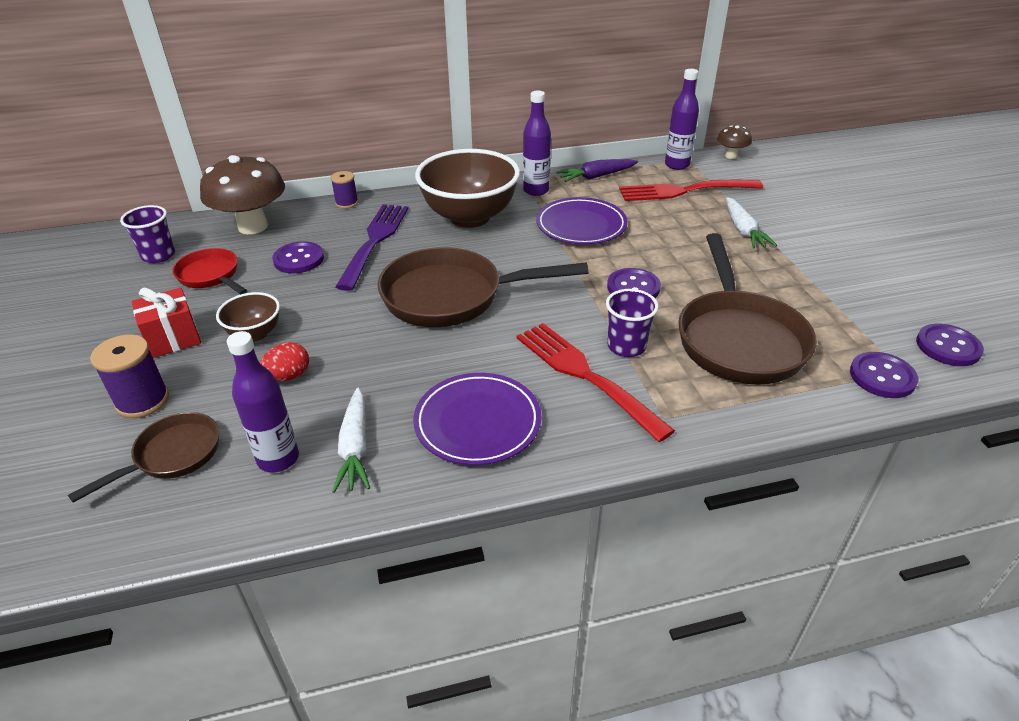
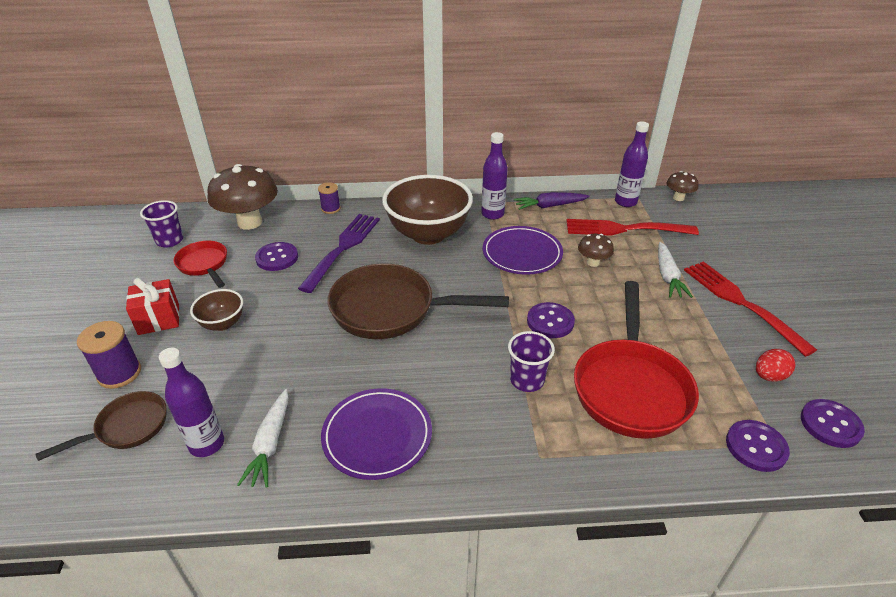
camera: 10 degrees right, 0 degrees up
(288, 376) = (237, 367): red egg -> red egg (769, 376)
(585, 375) = (482, 404): red fork -> red fork (741, 303)
(661, 226) = (593, 262): none -> brown mushroom
(738, 339) = (630, 387): brown pan -> red pan

